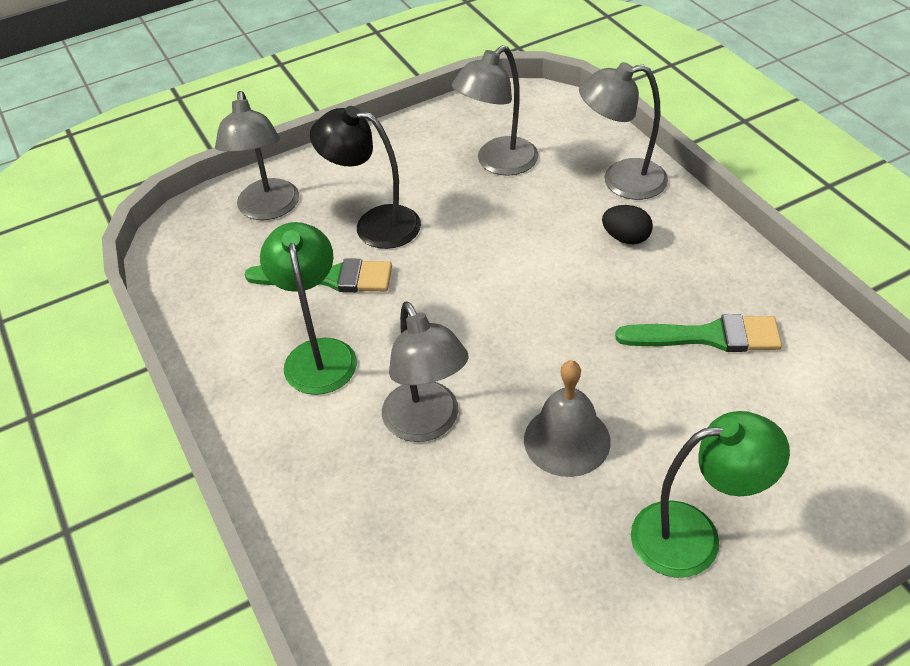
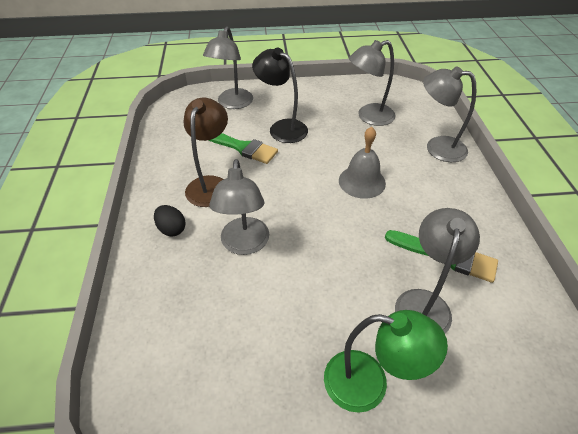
camera: 20 degrees right, 0 degrees up
(318, 354) = (210, 184): green lamp -> brown lamp
(567, 440) = (320, 286): grey bell -> grey bell (362, 181)
(626, 238) = (423, 180): black egg -> black egg (172, 229)
(709, 408) = (424, 302): none -> grey lamp

